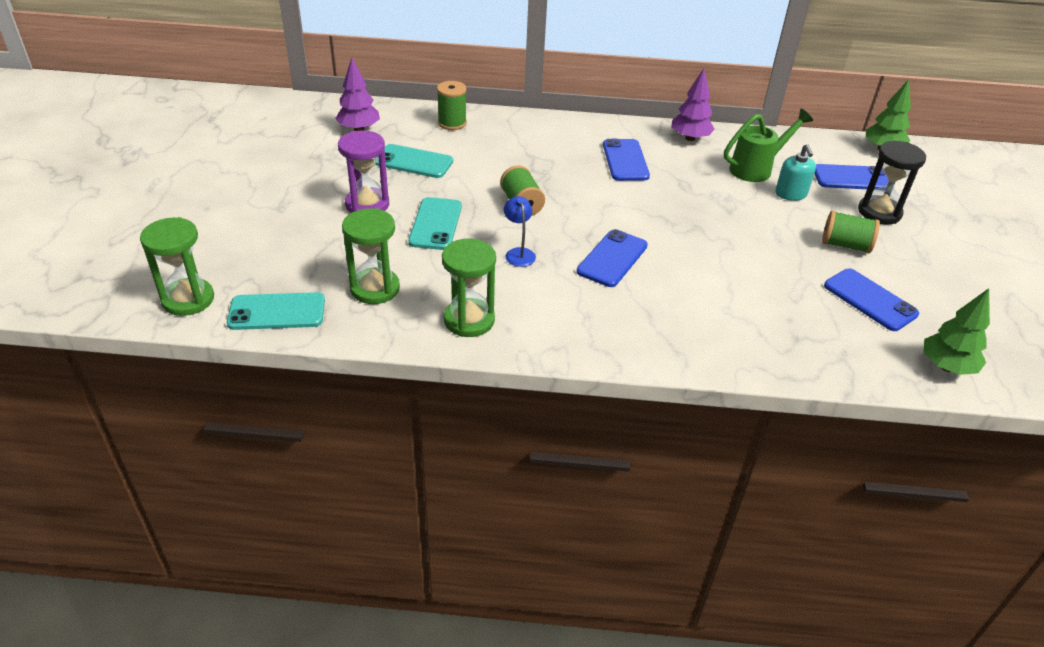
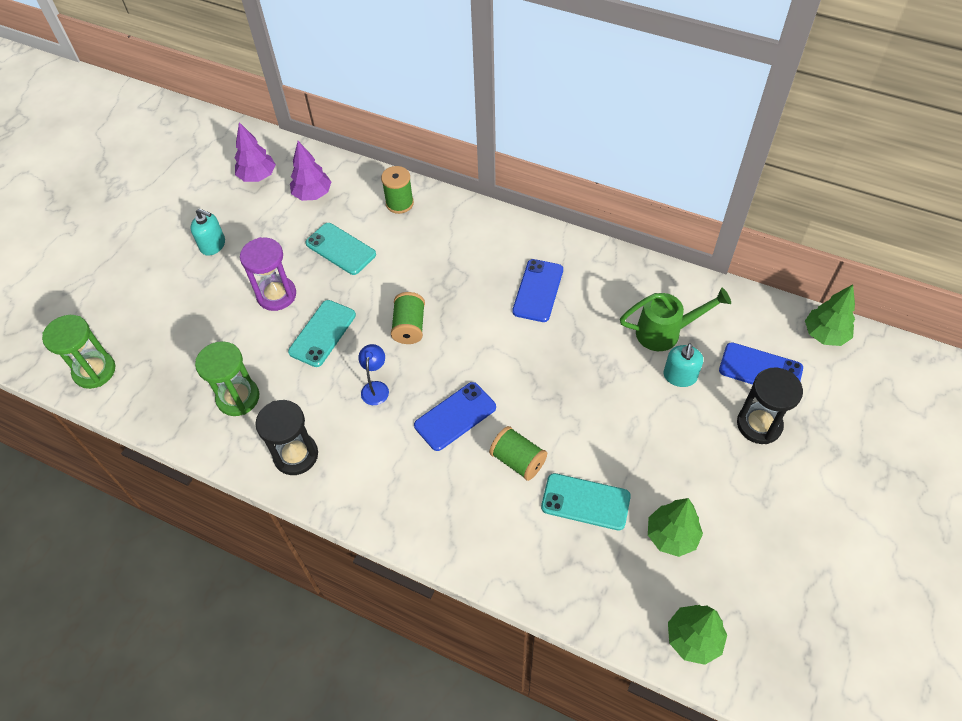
camera: 25 degrees right, 15 degrees up
(272, 179) = (213, 245): none -> turquoise soap dispenser
(277, 312) = (153, 403): turquoise phone -> turquoise phone (585, 502)
(469, 320) = (296, 455): green hourglass -> black hourglass
(690, 138) = (621, 273): purple tree -> purple tree (258, 176)
(845, 245) = (692, 459): green spool -> green spool (518, 460)
(870, 300) = (671, 536): blue phone -> green tree

